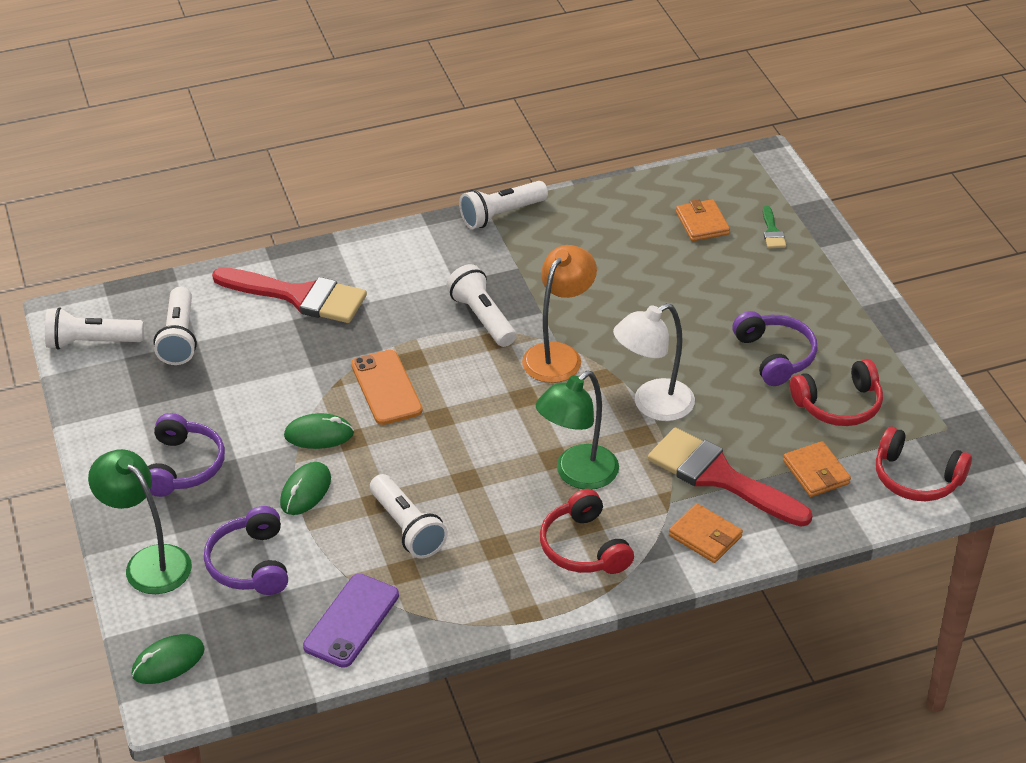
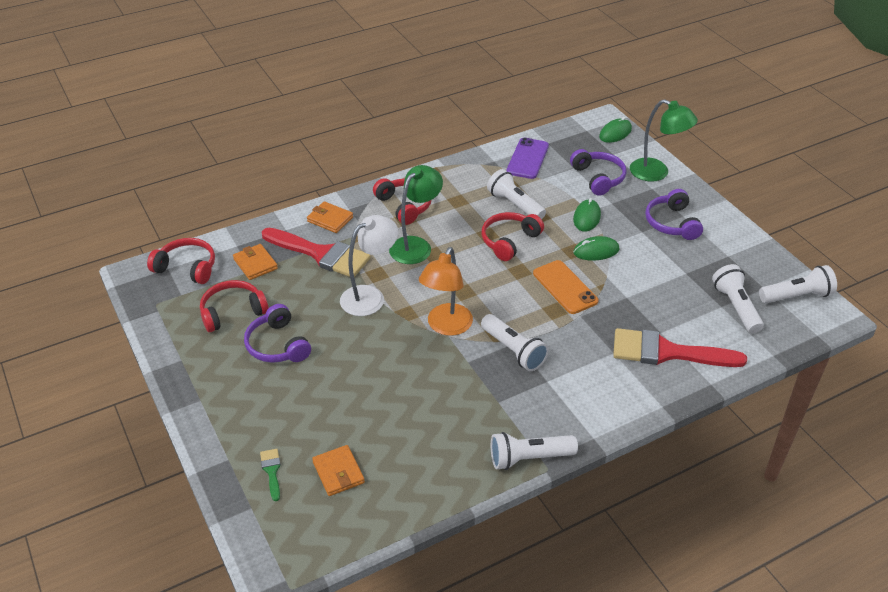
camera: 170 degrees right, 0 degrees up
(437, 465) = (509, 241): none -> red headphones
(501, 215) = (529, 458): white flashlight -> white flashlight turned 150 degrees counterclockwise

